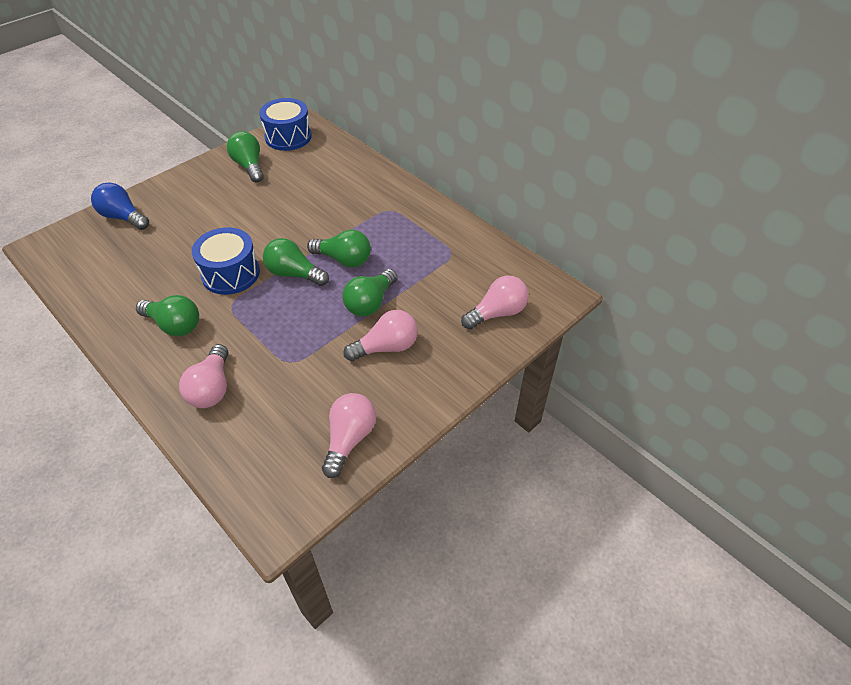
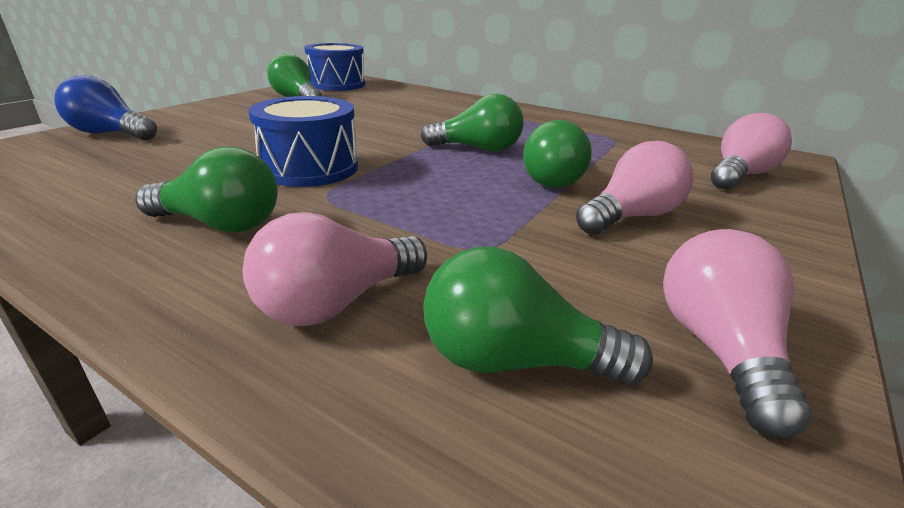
camera: 15 degrees left, 20 degrees down
(212, 388) = (337, 302): pink light bulb -> pink light bulb turned 60 degrees clockwise
(294, 274) = (414, 163): green light bulb -> green light bulb (514, 360)

